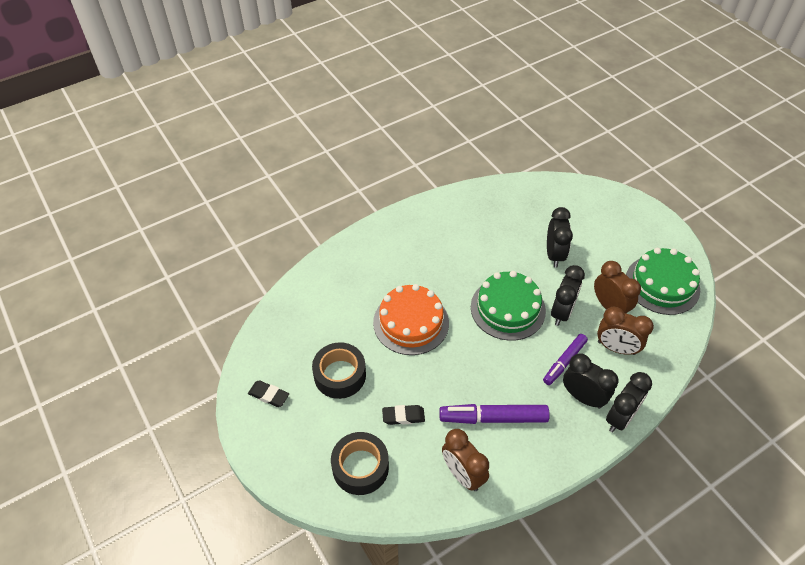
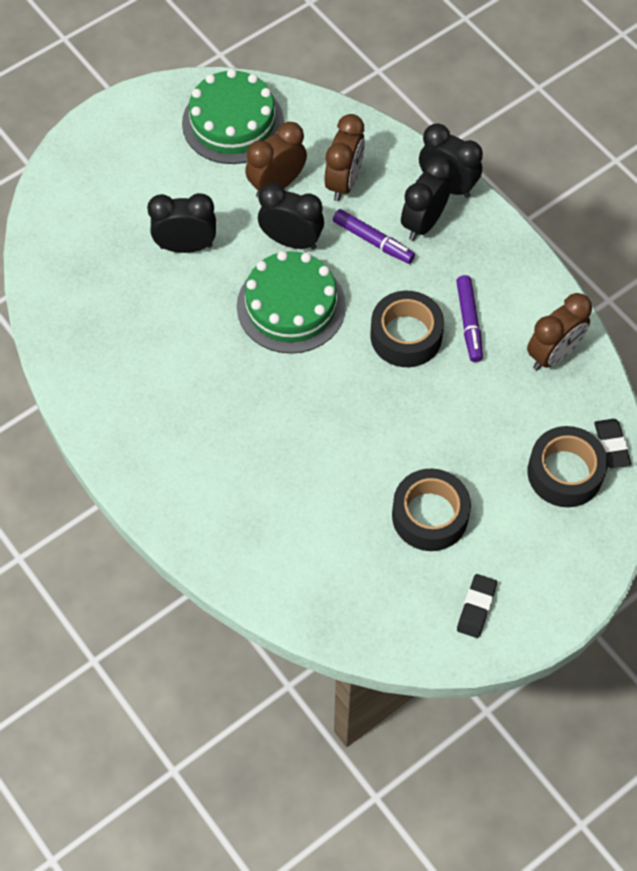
camera: 95 degrees left, 10 degrees up
(403, 416) = (483, 428): black eraser -> black eraser (611, 445)
(411, 322) = (328, 429): orange cake -> none
(482, 375) = (406, 336): none -> black tape
(493, 418) = (469, 322): purple marker -> purple marker, size x0.66

